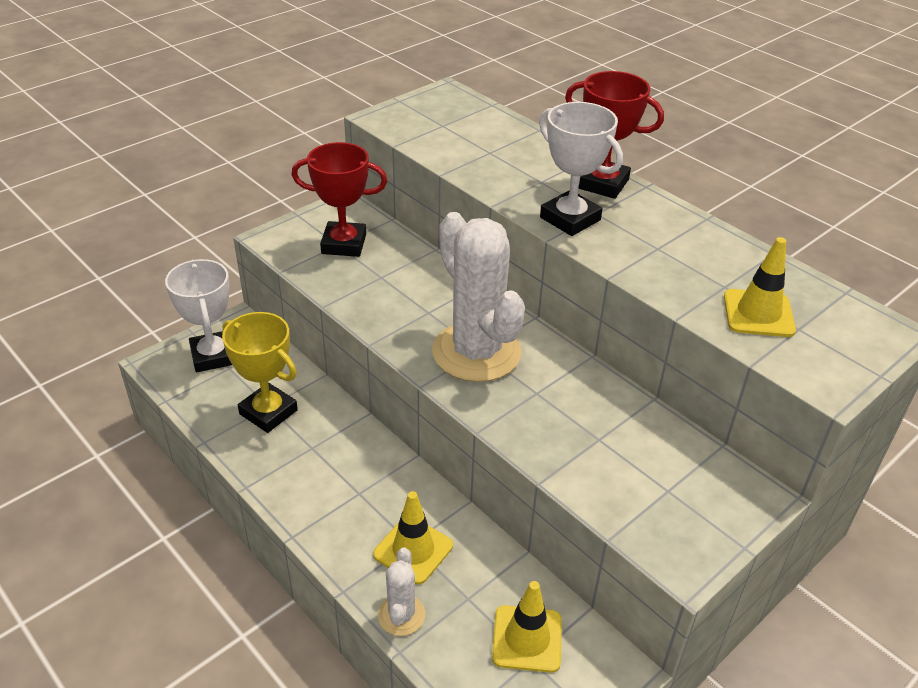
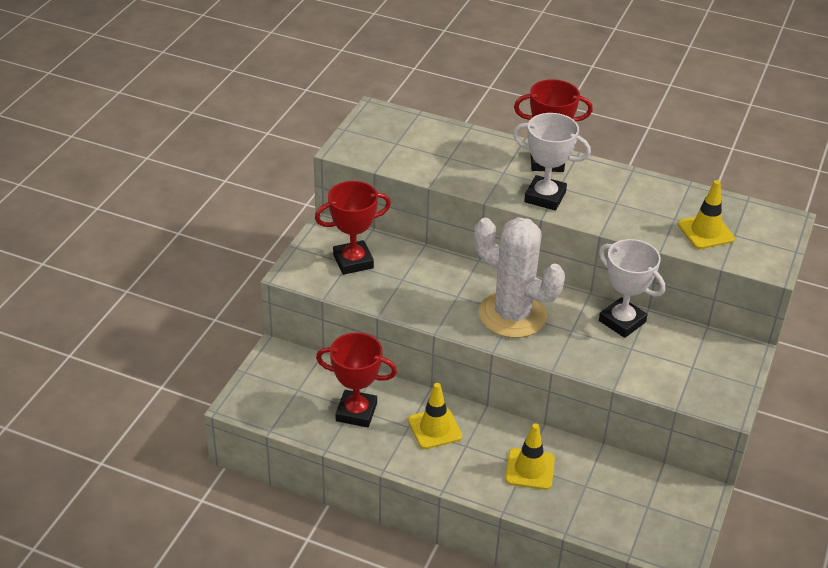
camera: 25 degrees left, 0 degrees up
(213, 356) = (277, 385): white trophy -> white trophy (622, 321)
(268, 412) = (356, 412): yellow trophy -> red trophy
(401, 615) = (551, 511): white cactus -> none
(527, 639) = (637, 496): yellow traffic cone -> yellow traffic cone (434, 428)

